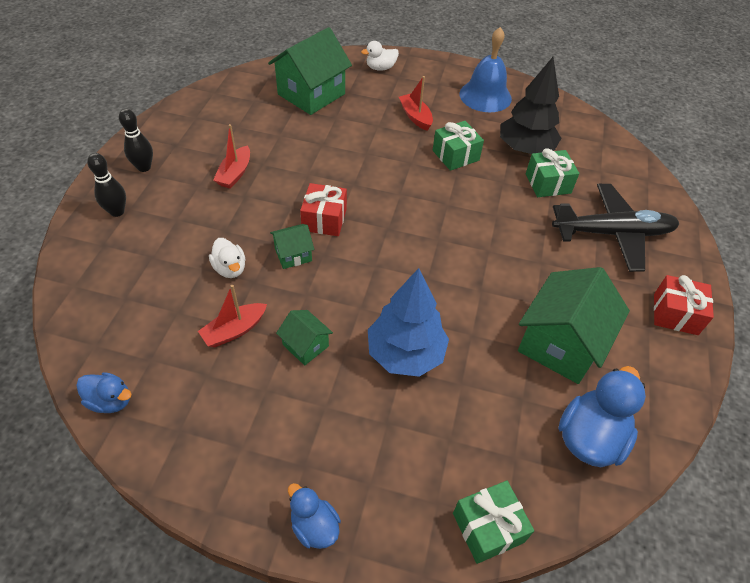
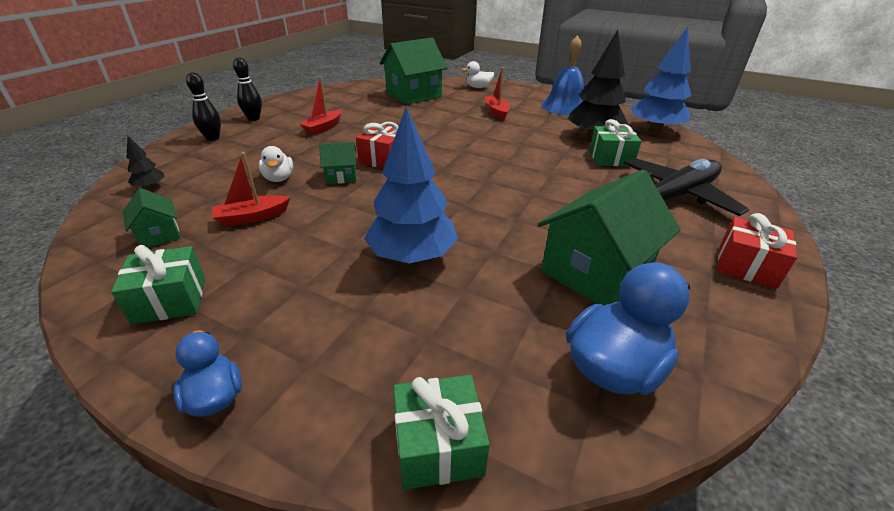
camera: 15 degrees right, 15 degrees down
(100, 304) = (150, 187): none -> black tree
(110, 401) = (98, 250): blue duck -> none
(305, 345) = (312, 236): green house -> green house (159, 235)
(455, 155) = (524, 135): green gift -> green gift (170, 300)
(583, 129) = (655, 130): none -> blue tree
(613, 233) = (675, 196): black plane -> black plane turned 45 degrees counterclockwise

